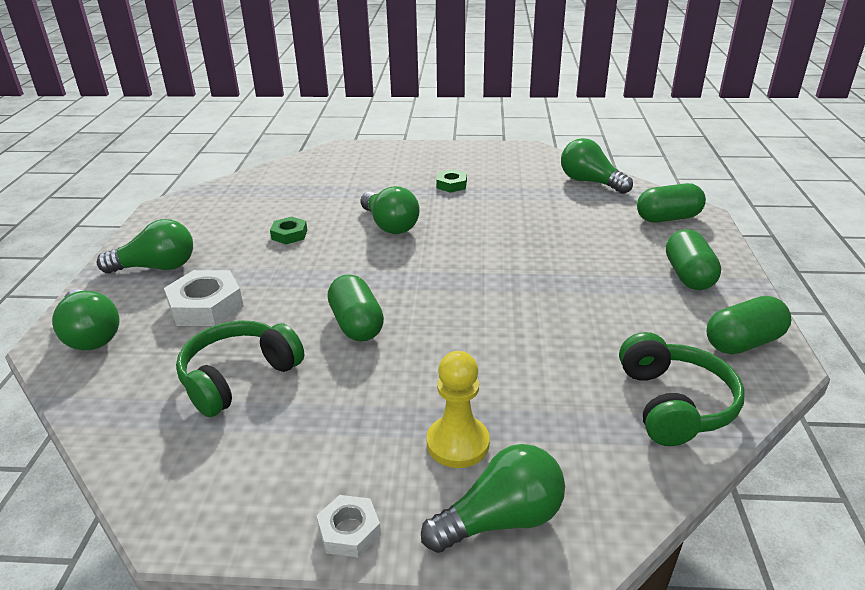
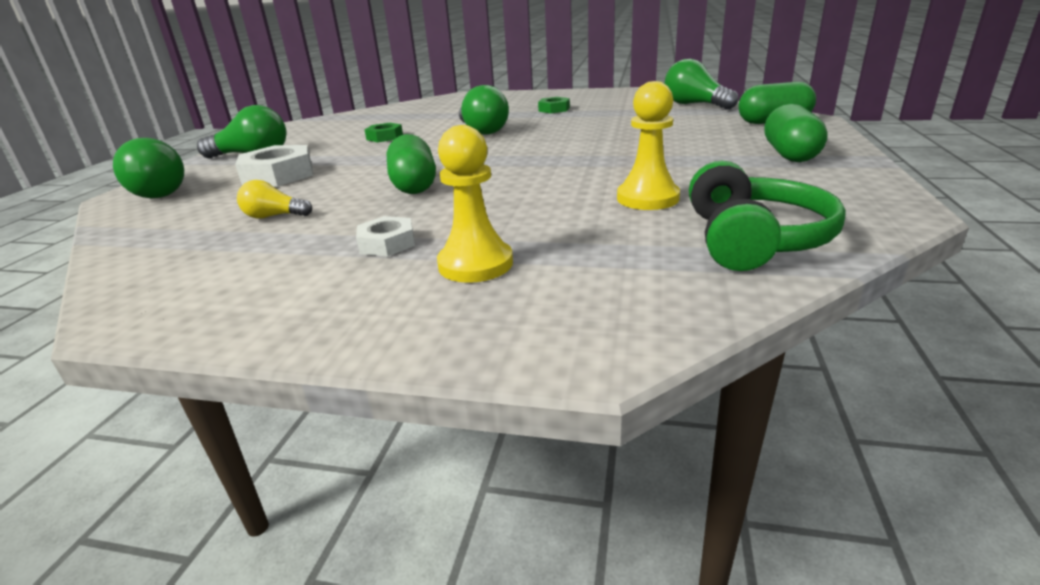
camera: 10 degrees right, 5 degrees down
(238, 377) = (274, 216): green headphones -> yellow light bulb
(349, 531) = (309, 327): white nut -> white nut (387, 243)
(501, 519) = (497, 325): green light bulb -> none
(578, 345) = (647, 198): none -> yellow pawn
(743, 342) = (851, 197): green capsule -> none

